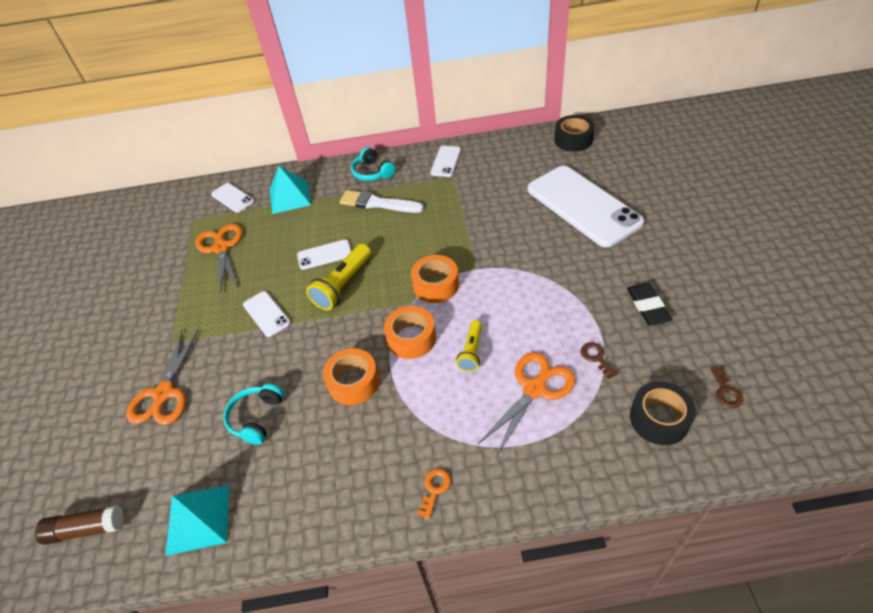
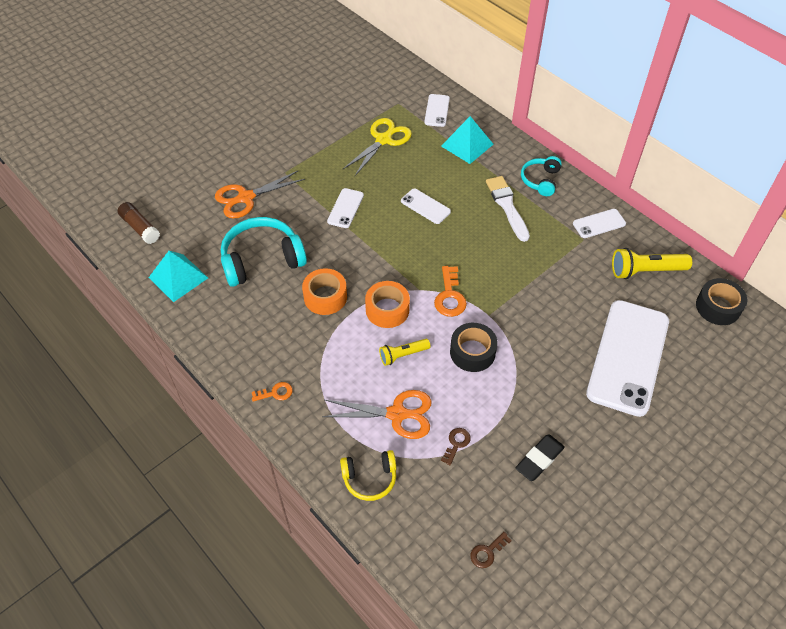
camera: 50 degrees right, 5 degrees up
(221, 248) = (383, 139): orange scissors -> yellow scissors
(256, 417) = (262, 259): turquoise headphones -> turquoise headphones, size x1.75
(343, 285) = (405, 237): yellow flashlight -> yellow flashlight (646, 271)
(436, 285) = (450, 296): orange tape -> orange key
(595, 449) = (370, 478): none -> yellow headphones
(659, 419) = (426, 512): black tape -> black tape (472, 352)

